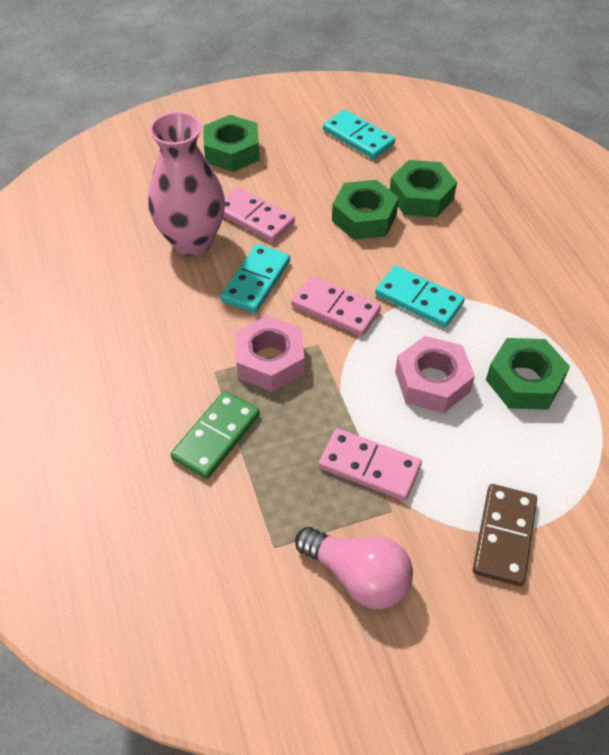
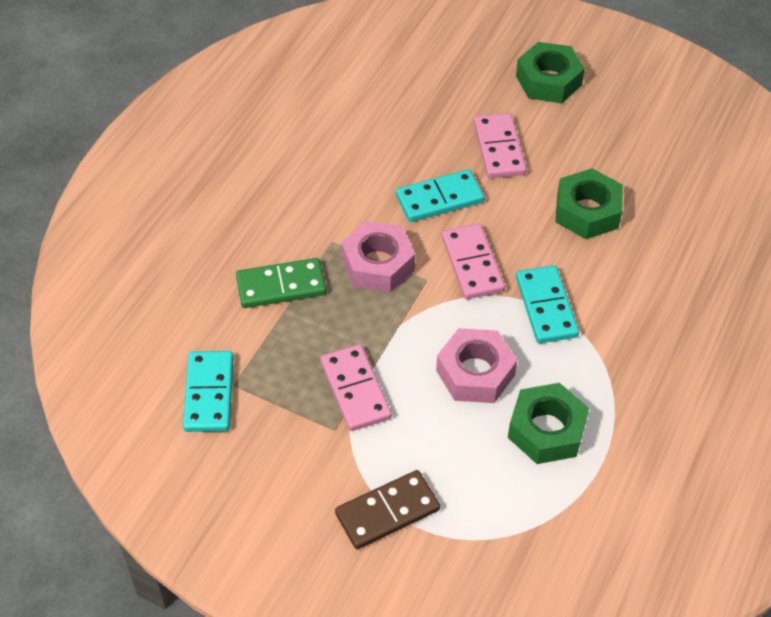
camera: 45 degrees right, 0 degrees up
(192, 241) = (430, 133): pink vase -> none
(358, 137) = (672, 140): turquoise domino -> turquoise domino (209, 393)
(358, 576) = (262, 448): pink light bulb -> none
(421, 197) = (660, 229): green nut -> none

